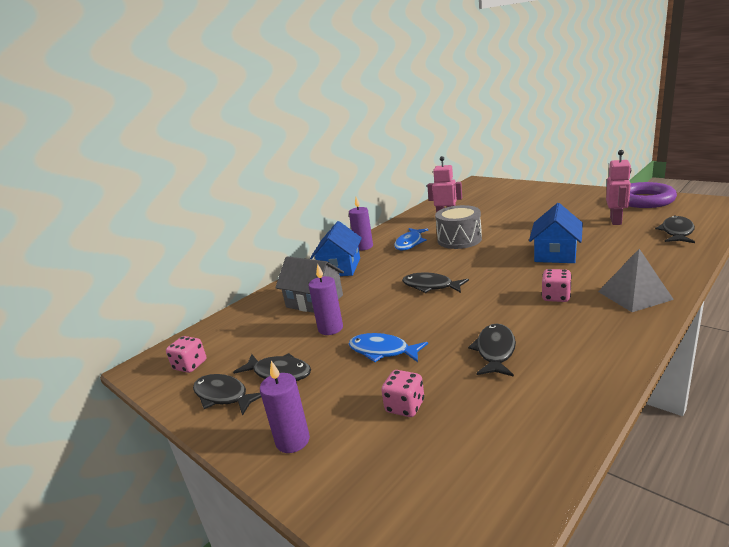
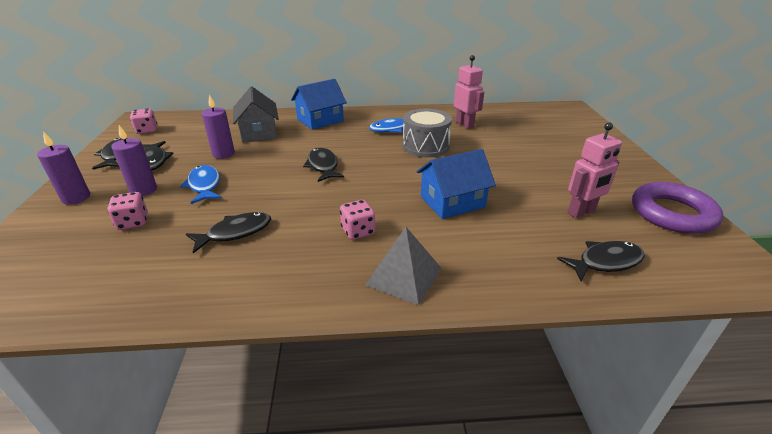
camera: 40 degrees right, 10 degrees up
(363, 247) = (365, 114): purple candle -> purple candle (144, 190)

